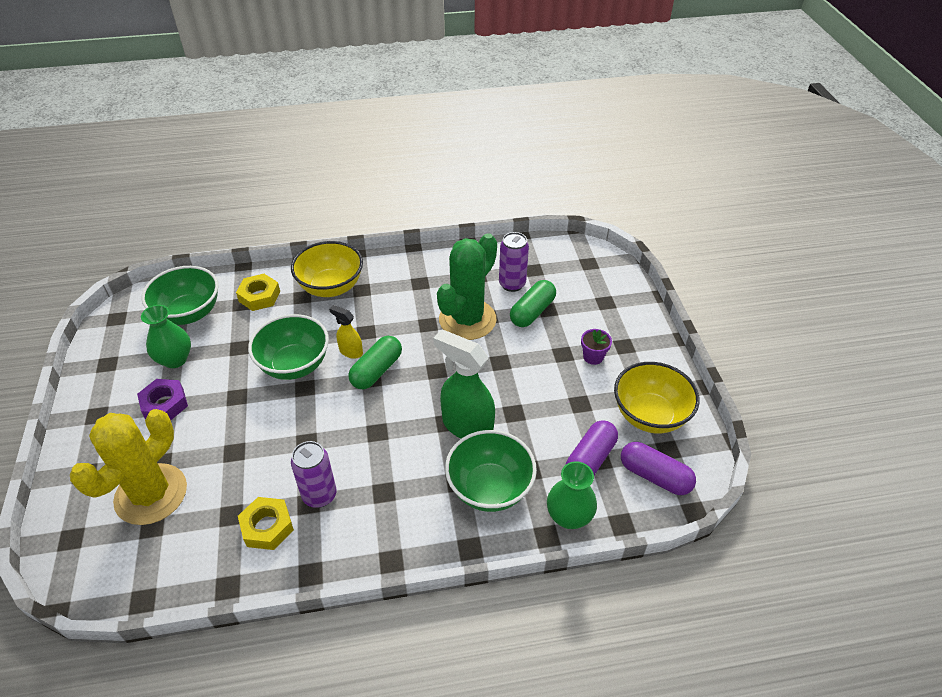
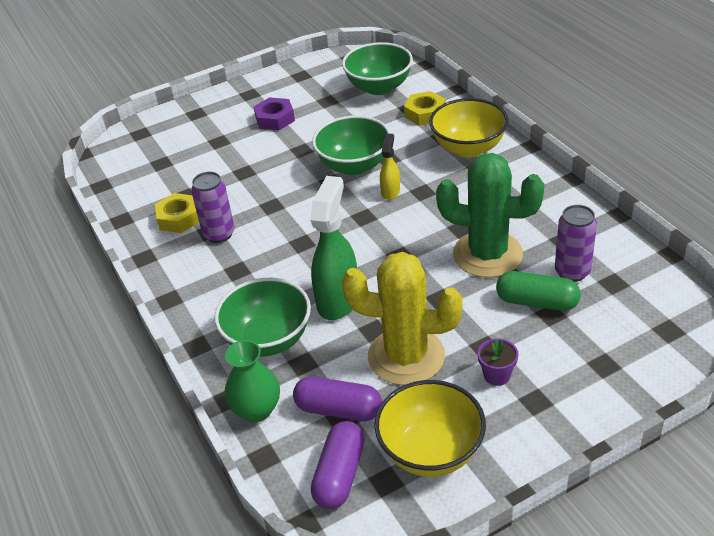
camera: 75 degrees right, 5 degrees down
(151, 494) = (188, 150): yellow cactus -> yellow cactus (406, 356)
(175, 359) = (323, 103): green vase -> none
(377, 371) = (376, 216): green capsule -> none

